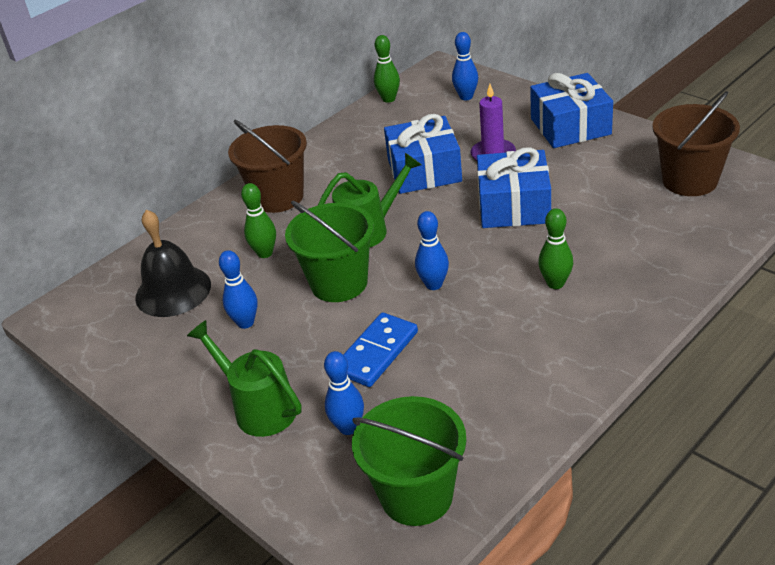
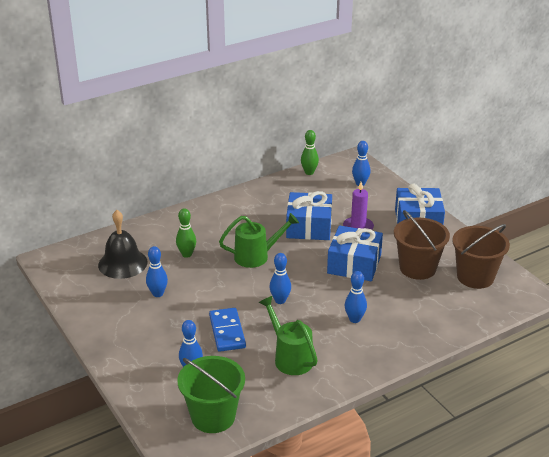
camera: 10 degrees right, 5 degrees down
(259, 408) = (145, 345): green watering can -> green watering can (290, 357)
(278, 197) = (210, 221): brown bucket -> brown bucket (417, 268)
(339, 283) = (223, 284): green bucket -> none
(376, 352) = (227, 332): blue domino -> blue domino turned 60 degrees counterclockwise
(555, 283) = (354, 319): green bowling pin -> blue bowling pin

